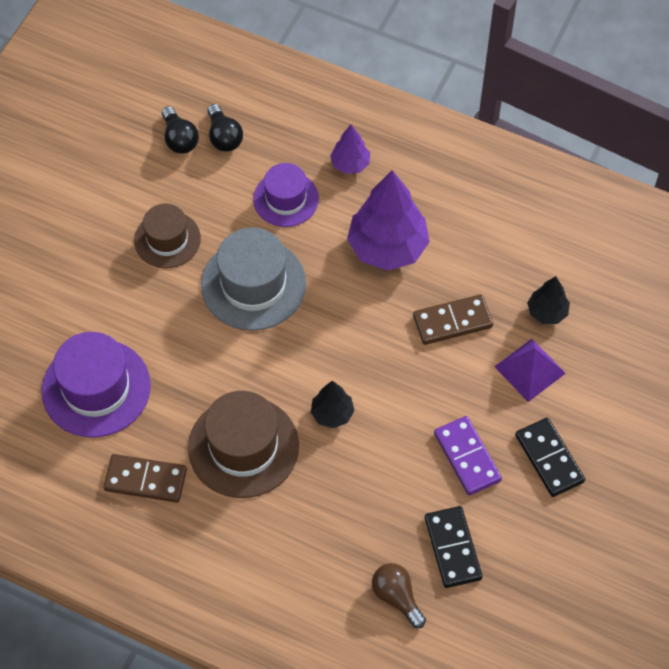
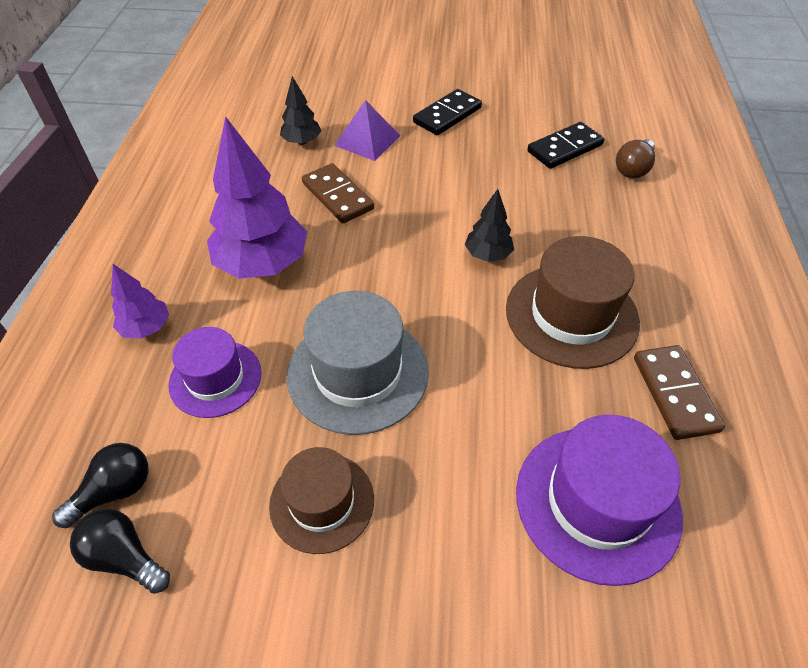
camera: 110 degrees left, 10 degrees down
(179, 139) = (125, 557): black light bulb -> black light bulb turned 105 degrees counterclockwise
(467, 457) = (475, 158): purple domino -> none

